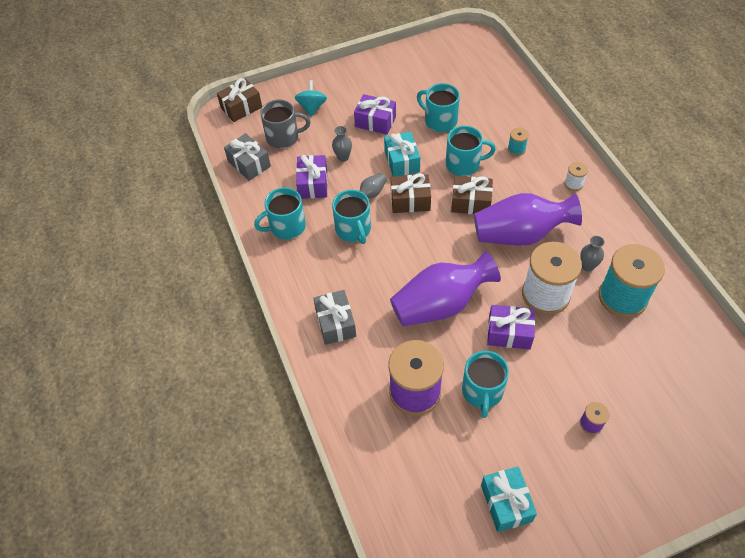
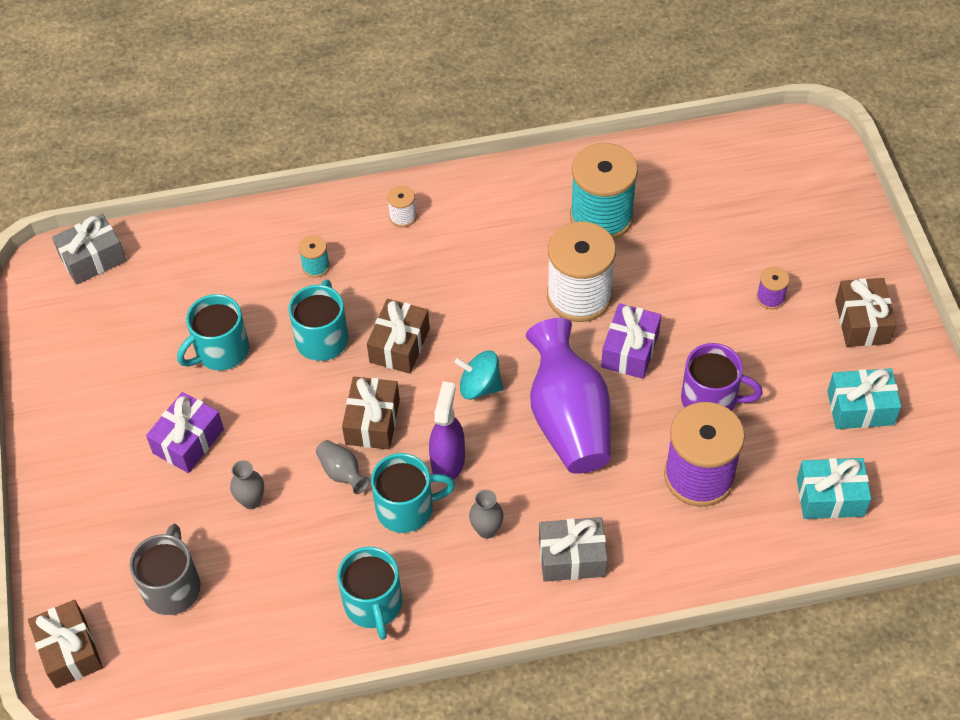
camera: 80 degrees left, 0 degrees up
(249, 164) = (216, 650): grey gift -> grey gift (93, 259)
(312, 107) = (116, 533): turquoise spinning top -> turquoise spinning top (479, 386)
(313, 184) = (295, 554): purple gift -> none
(391, 244) = (448, 461): none -> purple spray bottle
(402, 161) = (289, 419): turquoise gift -> turquoise gift (830, 497)
(482, 392) = (711, 399): turquoise mug -> purple mug
(520, 234) = (473, 300): purple vase -> none
(587, 266) = (545, 239): grey vase -> grey vase (486, 530)
(592, 498) = (862, 322): none -> brown gift

